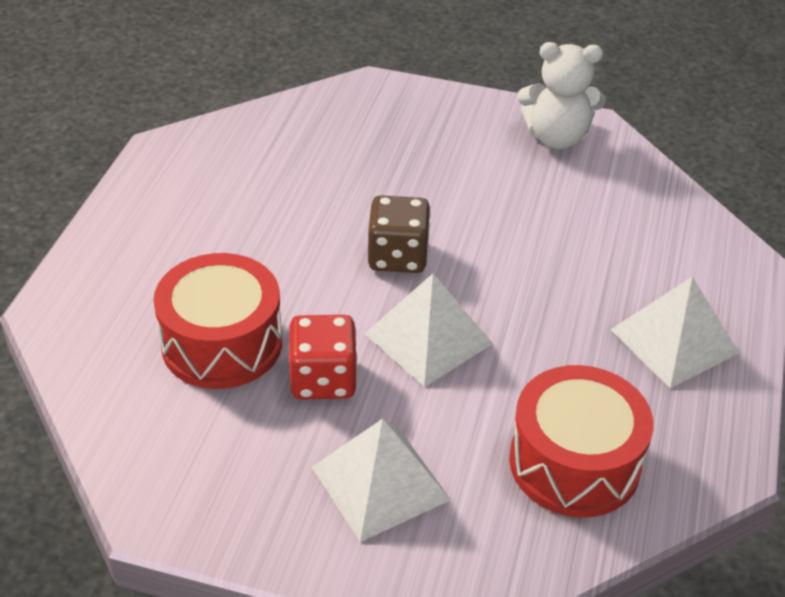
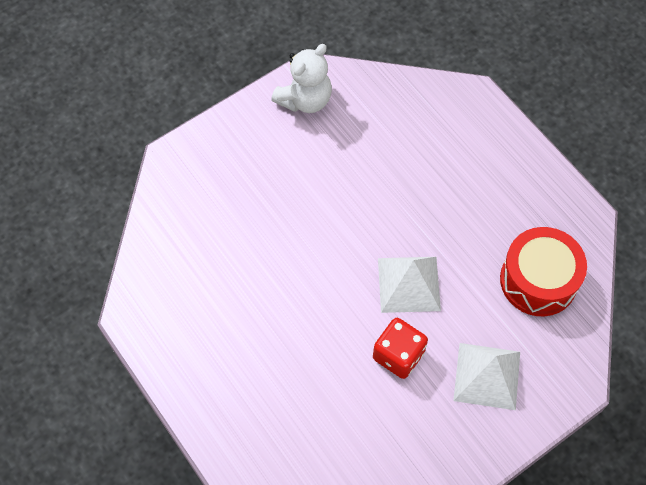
camera: 50 degrees left, 20 degrees up
(222, 343) = (332, 388): red drum -> none
(398, 256) = (335, 254): brown dice -> none
(674, 341) = (498, 173): white pyramid -> none

